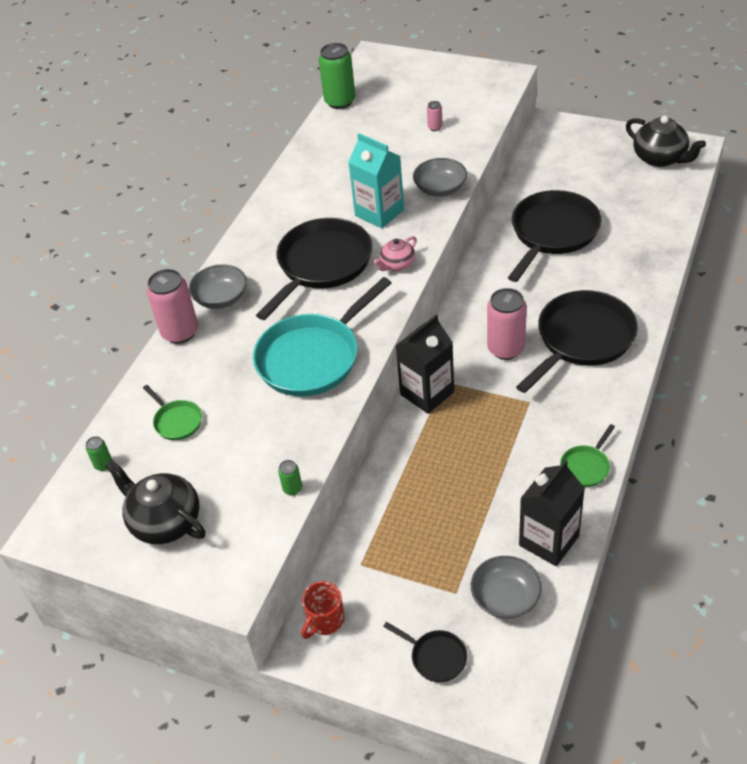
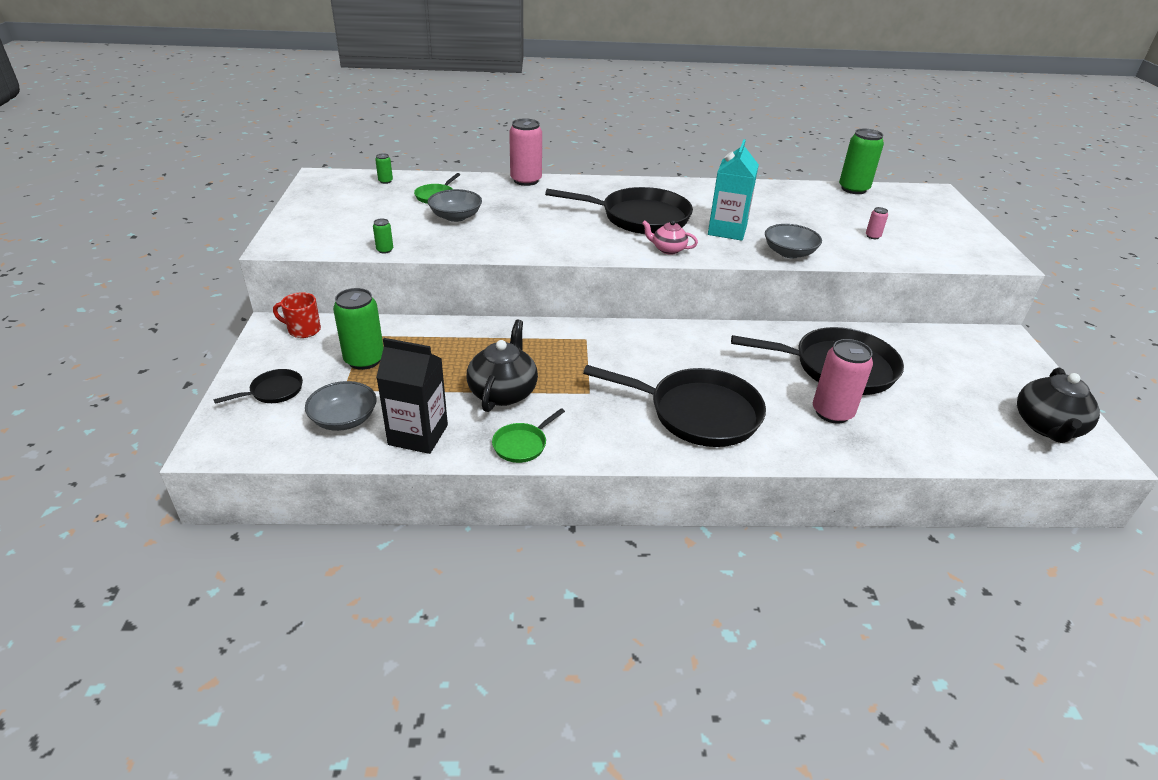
camera: 60 degrees right, 10 degrees down
(165, 521) = (339, 210): black teapot -> black teapot (503, 392)
(221, 298) = (572, 187): grey bowl -> grey bowl (456, 217)
(313, 357) = (530, 233): turquoise pan -> none
(409, 568) = (364, 360): none -> green can
(427, 393) = (566, 332): black carton -> none
(435, 657) = (273, 391): black pan -> black pan turned 135 degrees counterclockwise
(506, 348) = (650, 366): pink can -> pink can (832, 412)
(586, 466) = (522, 444): green pan -> green pan turned 60 degrees counterclockwise

